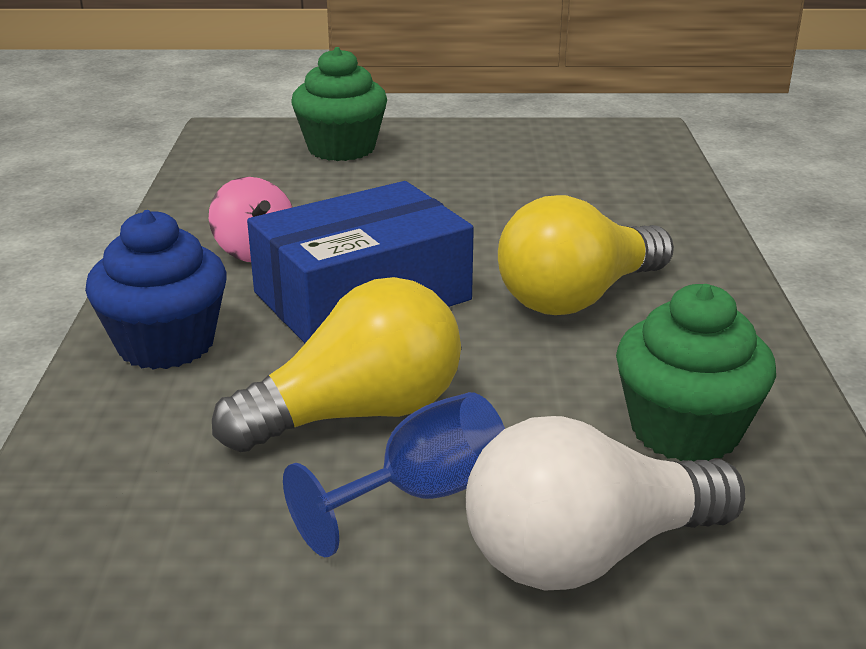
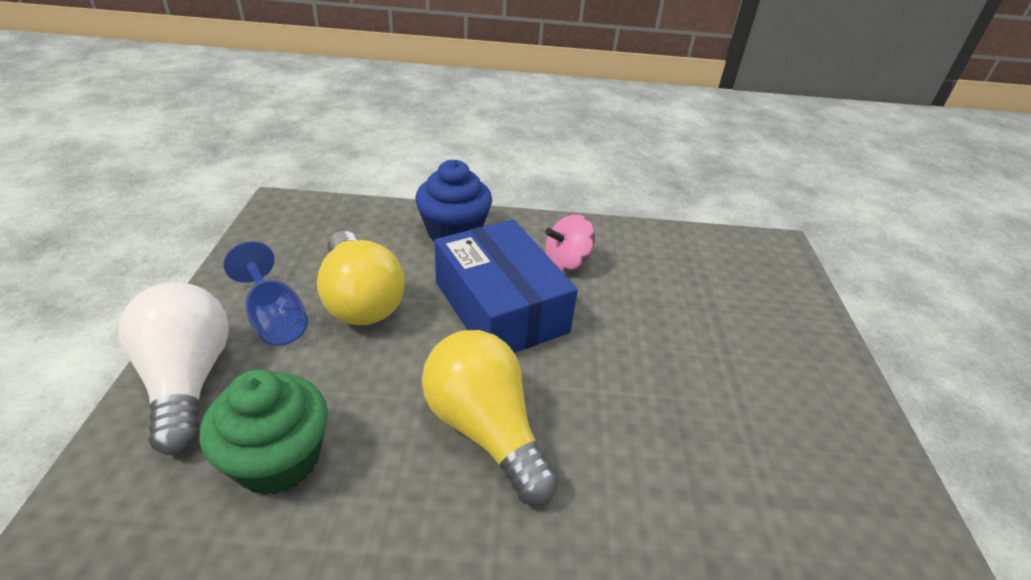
camera: 90 degrees right, 10 degrees up
(341, 148) = (765, 306): green cupcake -> none

